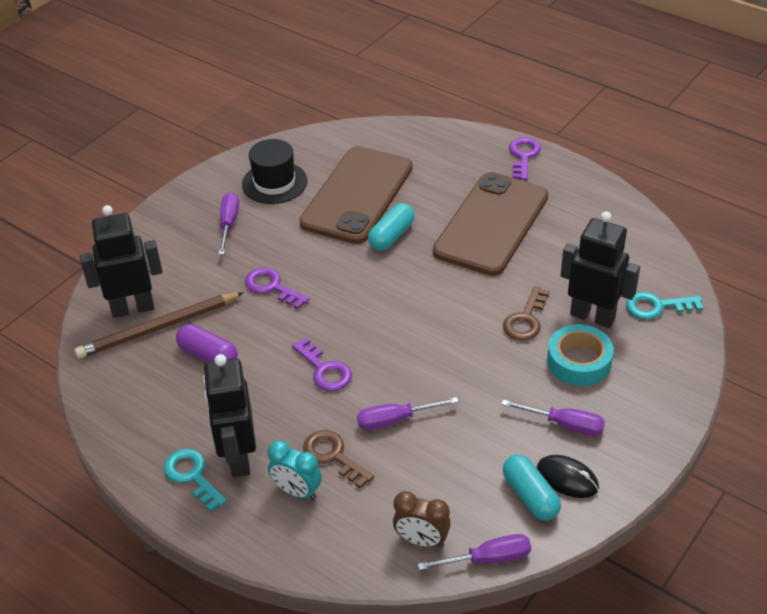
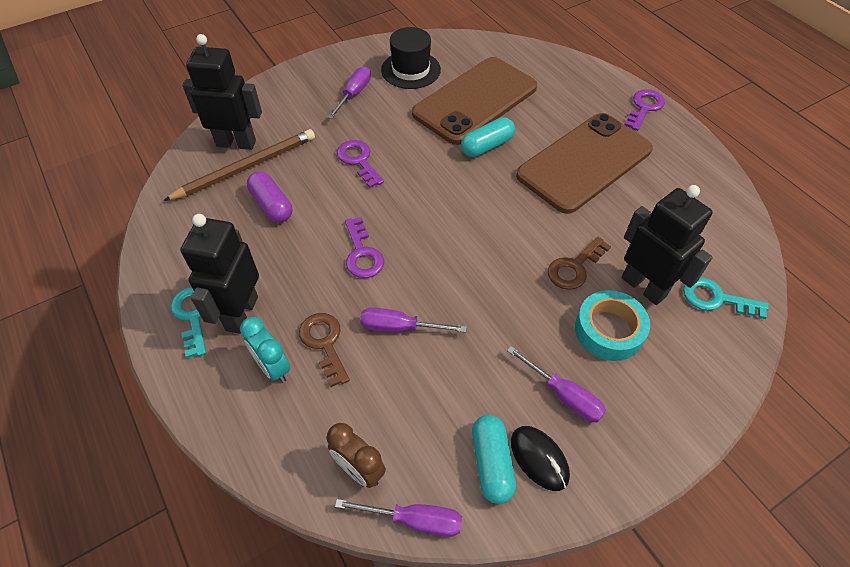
camera: 20 degrees right, 10 degrees up
(158, 328) = (246, 167): brown pencil -> brown pencil turned 150 degrees clockwise

